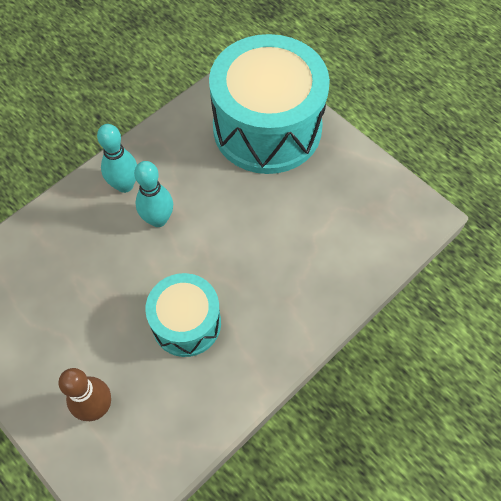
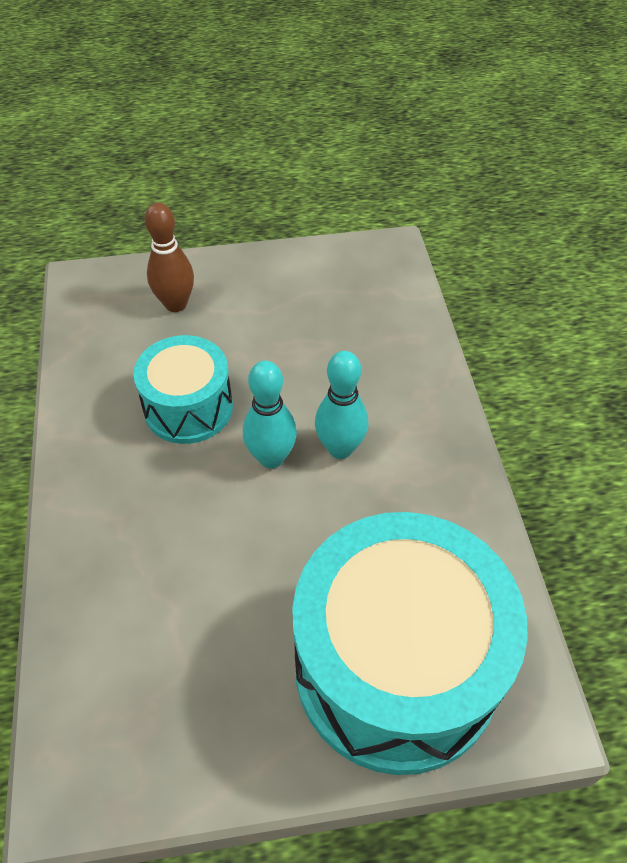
camera: 125 degrees right, 10 degrees down
(125, 185) = (417, 440): turquoise bowling pin -> turquoise bowling pin (271, 458)

